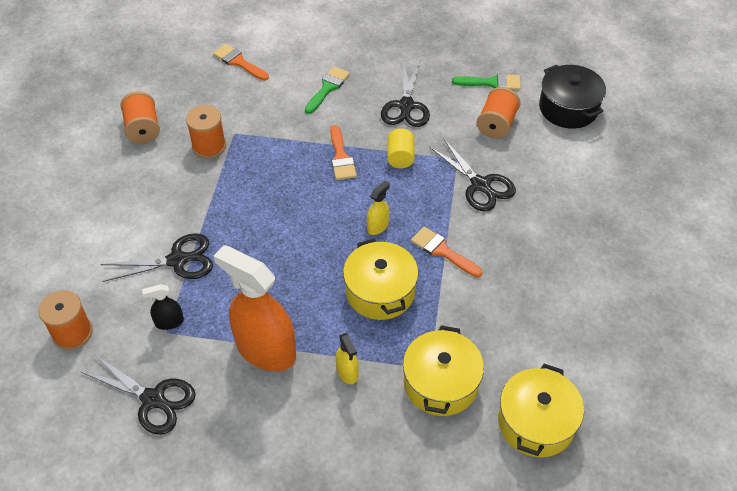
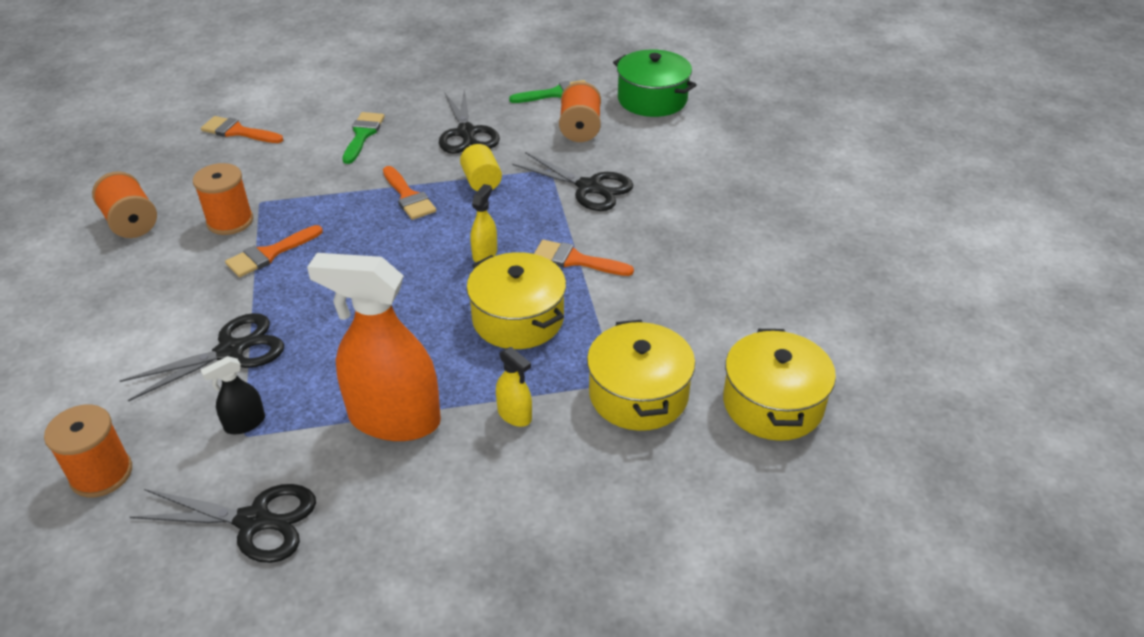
camera: 20 degrees left, 10 degrees down
(227, 183) = (269, 254): none -> orange brush
(568, 108) = (652, 99): black pot -> green pot

